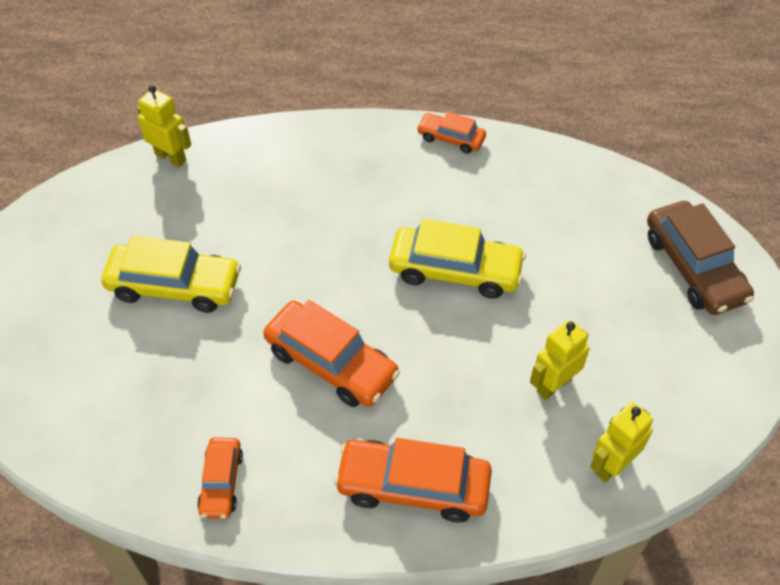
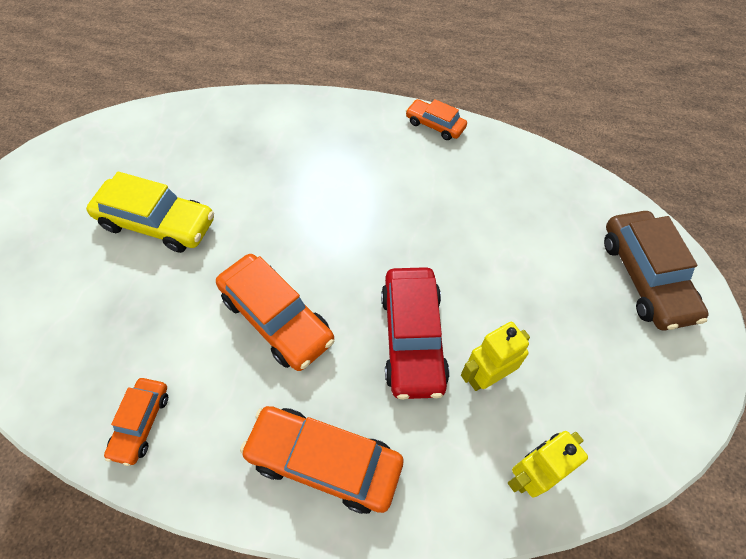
camera: 10 degrees right, 5 degrees up
(171, 157) = (189, 110): yellow robot -> none
(455, 271) = (413, 246): yellow car -> none
(474, 361) = (412, 338): none -> red car

